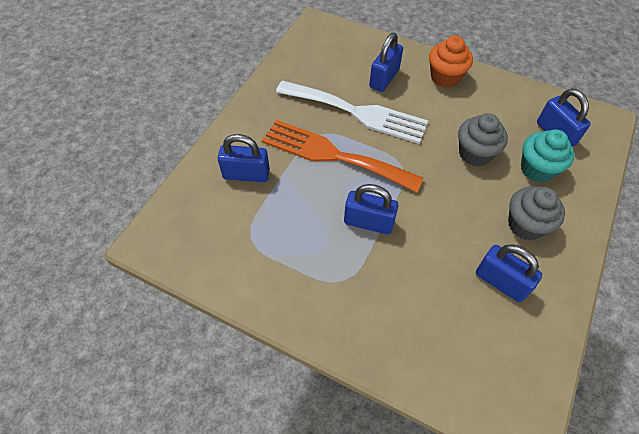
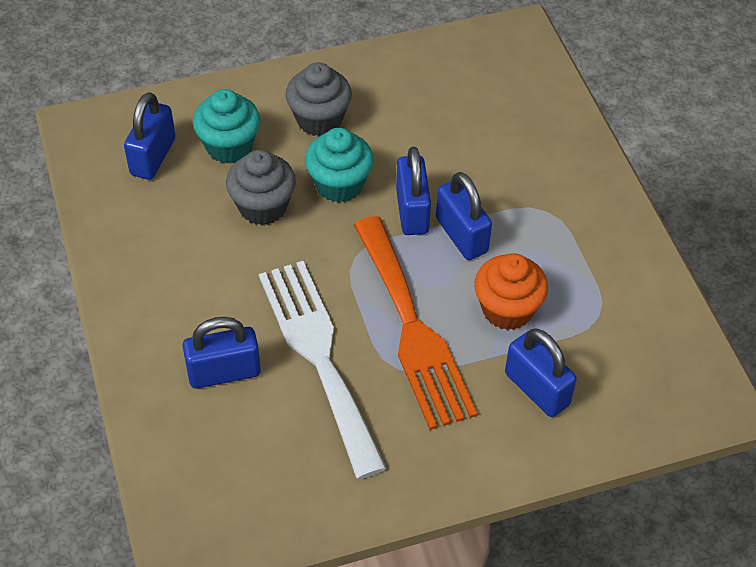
camera: 135 degrees left, 5 degrees down
(445, 77) = (152, 309): orange cupcake -> orange cupcake (507, 309)
(461, 196) = (339, 184): none -> turquoise cupcake
(501, 282) = (408, 105): blue padlock -> blue padlock (412, 211)

